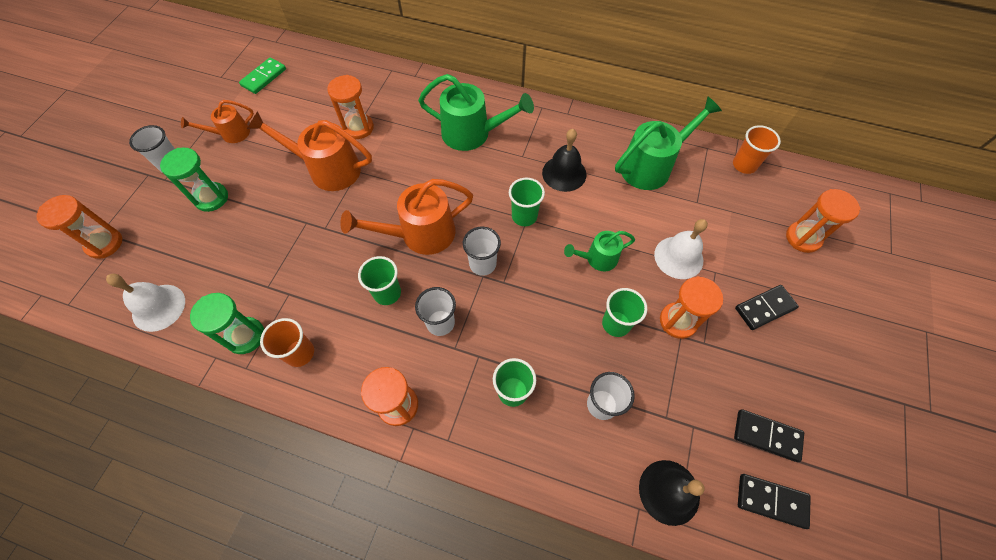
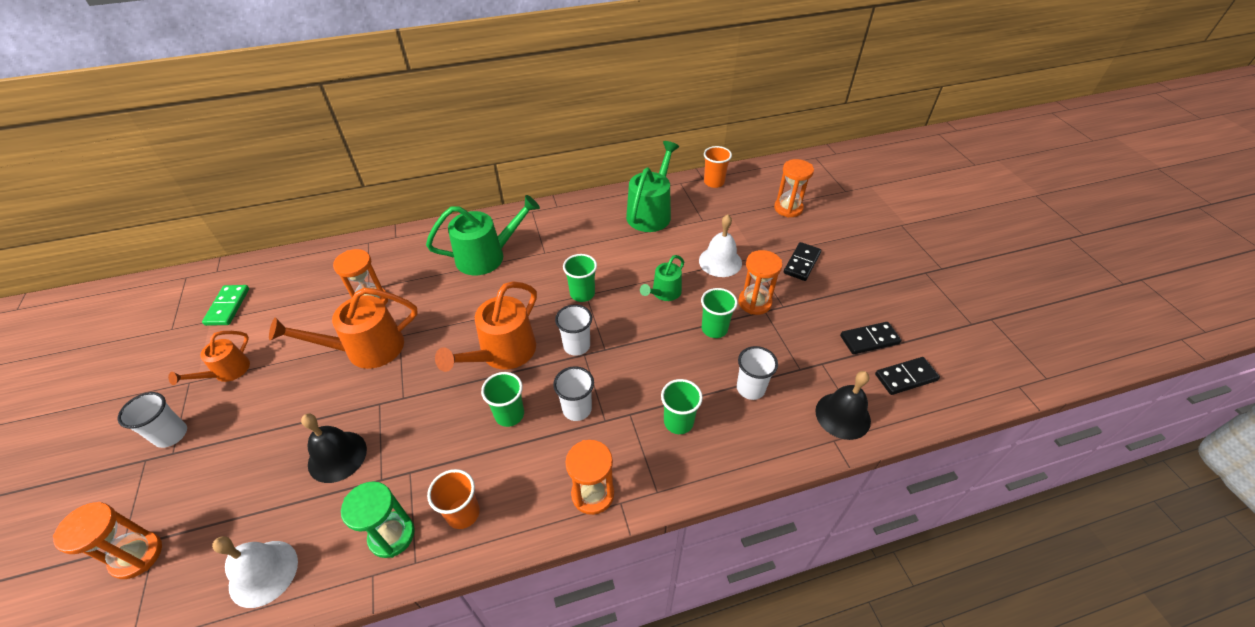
camera: 35 degrees left, 15 degrees down
(211, 198) = (249, 439): green hourglass -> none
(564, 173) = (589, 248): black bell -> black bell (337, 456)

